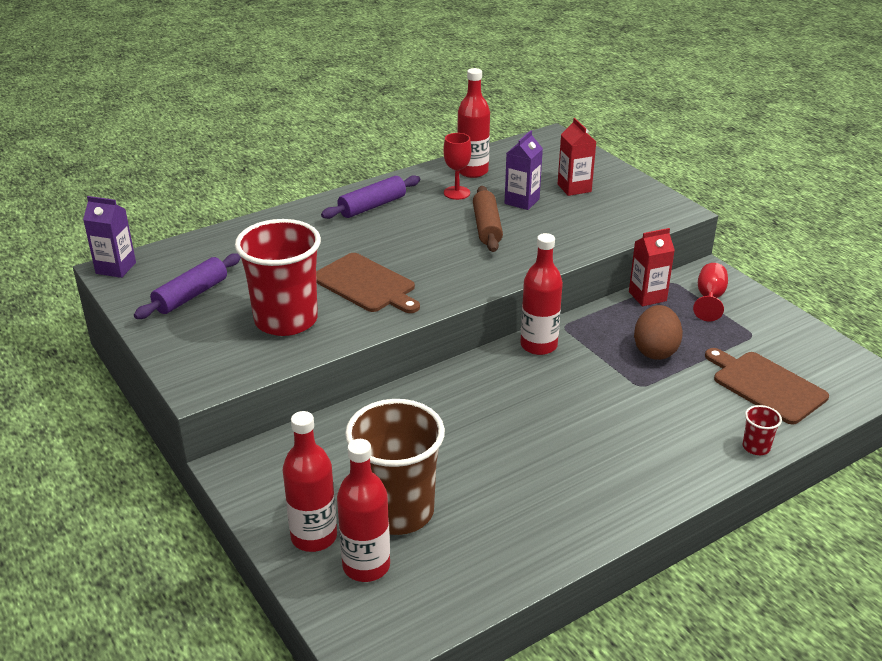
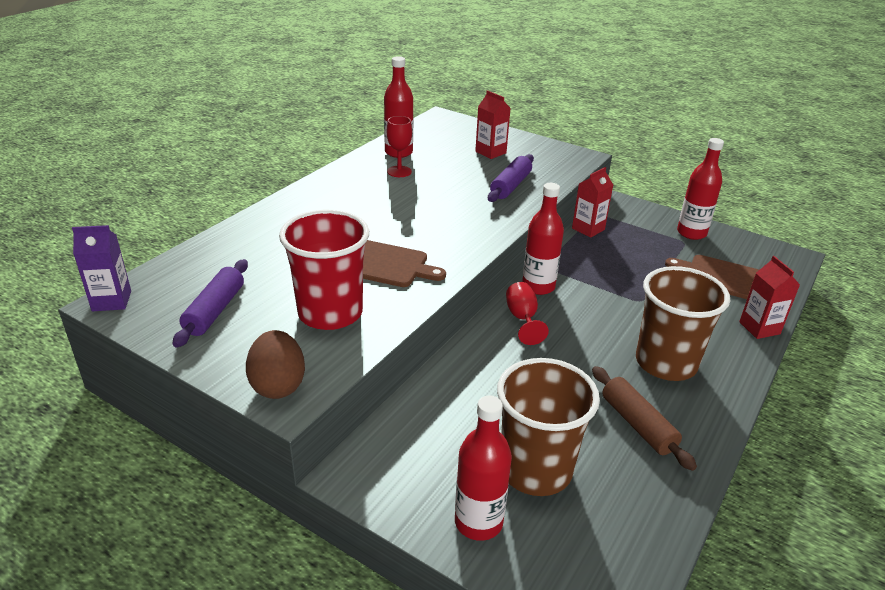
camera: 25 degrees left, 0 degrees up
(366, 566) = (548, 535): red bottle -> red bottle (691, 233)
(372, 206) = (334, 195): purple rolling pin -> purple rolling pin (510, 186)
(487, 227) = (447, 195): brown rolling pin -> brown rolling pin (638, 425)
(522, 201) = (458, 169): purple carton -> none
(612, 454) = (666, 363): none -> brown cup
(655, 351) = (628, 270): brown egg -> brown egg (278, 385)
(709, 298) = (633, 221): red goblet -> red goblet (522, 319)
(756, 447) = (759, 328): red cup -> red carton

